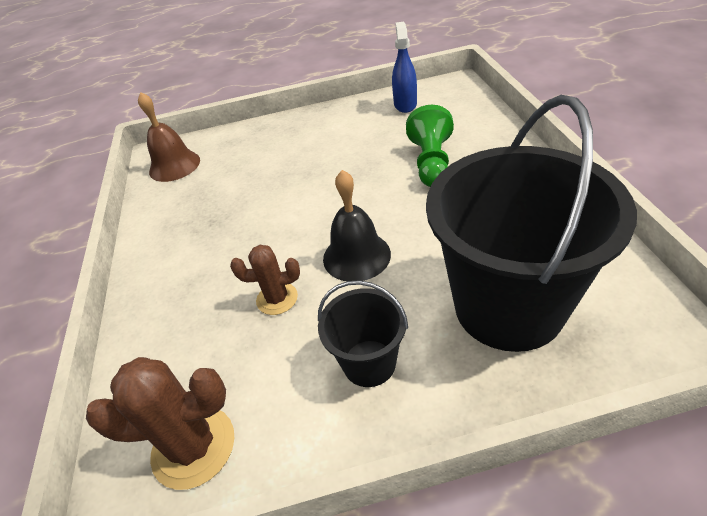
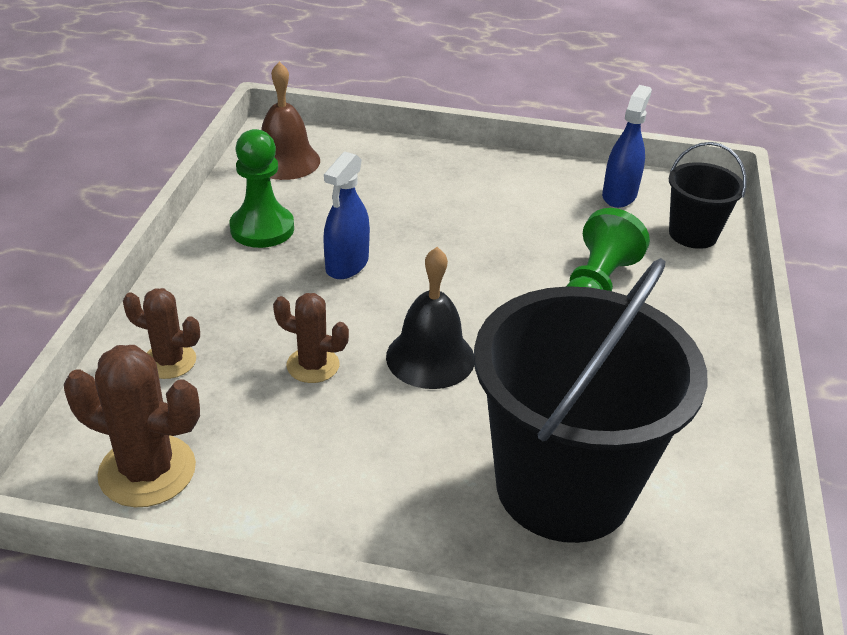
camera: 15 degrees right, 5 degrees down
(164, 345) = (169, 361): none -> brown cactus
(183, 217) = (262, 229): none -> green pawn
(258, 217) = (347, 264): none -> blue spray bottle
(369, 363) = (369, 474): black bucket -> black bucket (693, 234)

